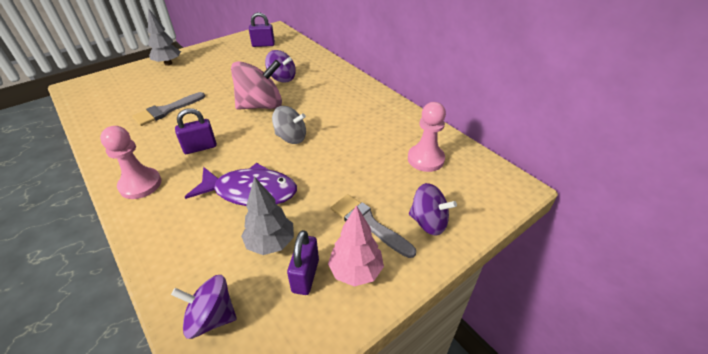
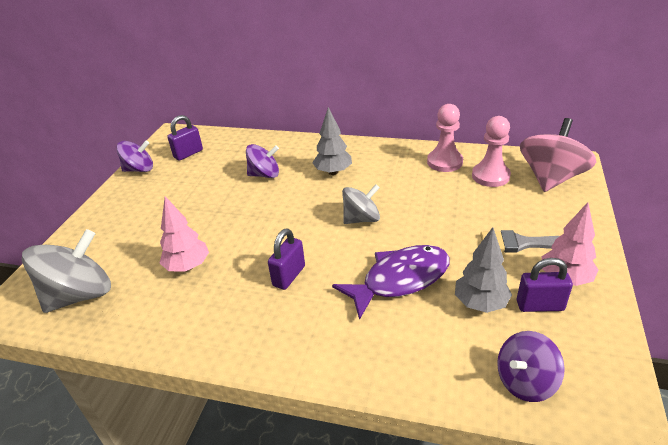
camera: 35 degrees left, 5 degrees down
(107, 97) = (80, 295): none -> grey spinning top
(140, 184) = (285, 342): pink pawn -> pink pawn (444, 162)
(166, 111) = (188, 266): grey brush -> pink tree
(168, 63) = (99, 223): grey tree -> grey tree (333, 172)
(261, 106) = (286, 208): pink spinning top -> pink spinning top (551, 178)
(305, 276) = (540, 305): purple padlock -> purple padlock turned 60 degrees counterclockwise
(428, 222) = (558, 217): purple spinning top -> purple spinning top (139, 169)

